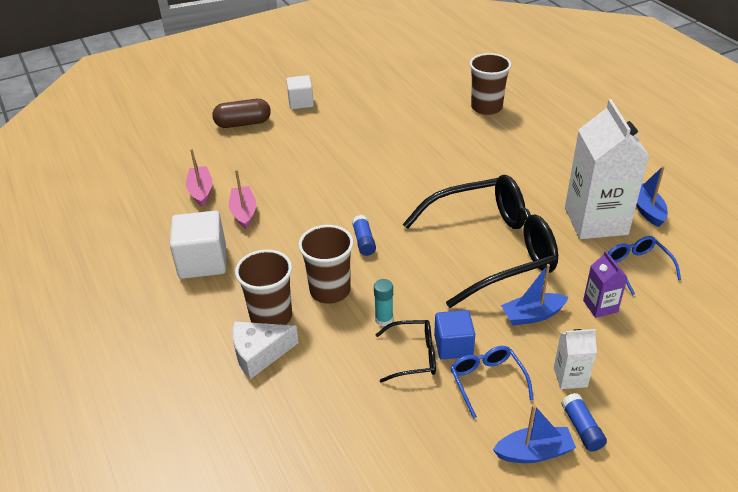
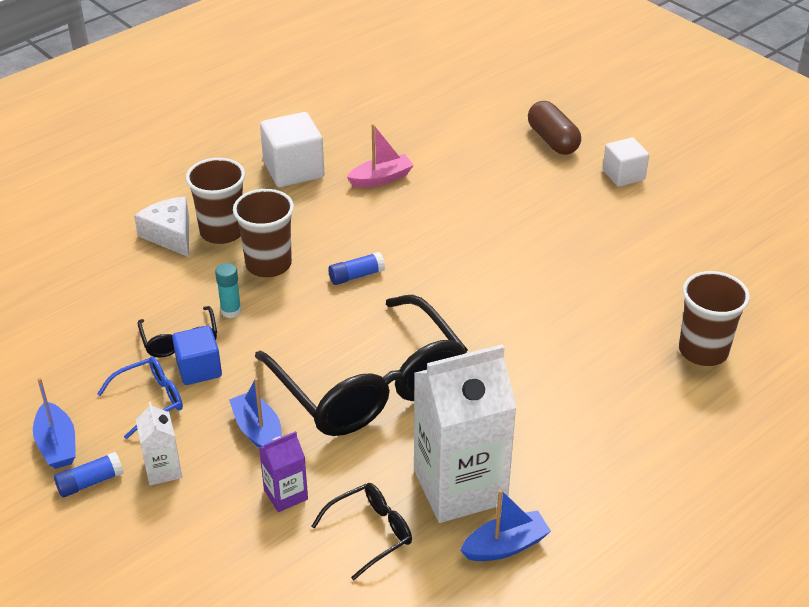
camera: 75 degrees right, 0 degrees up
(201, 191) = (408, 141): pink boat -> none
(637, 267) = (370, 533): blue glasses -> black glasses

